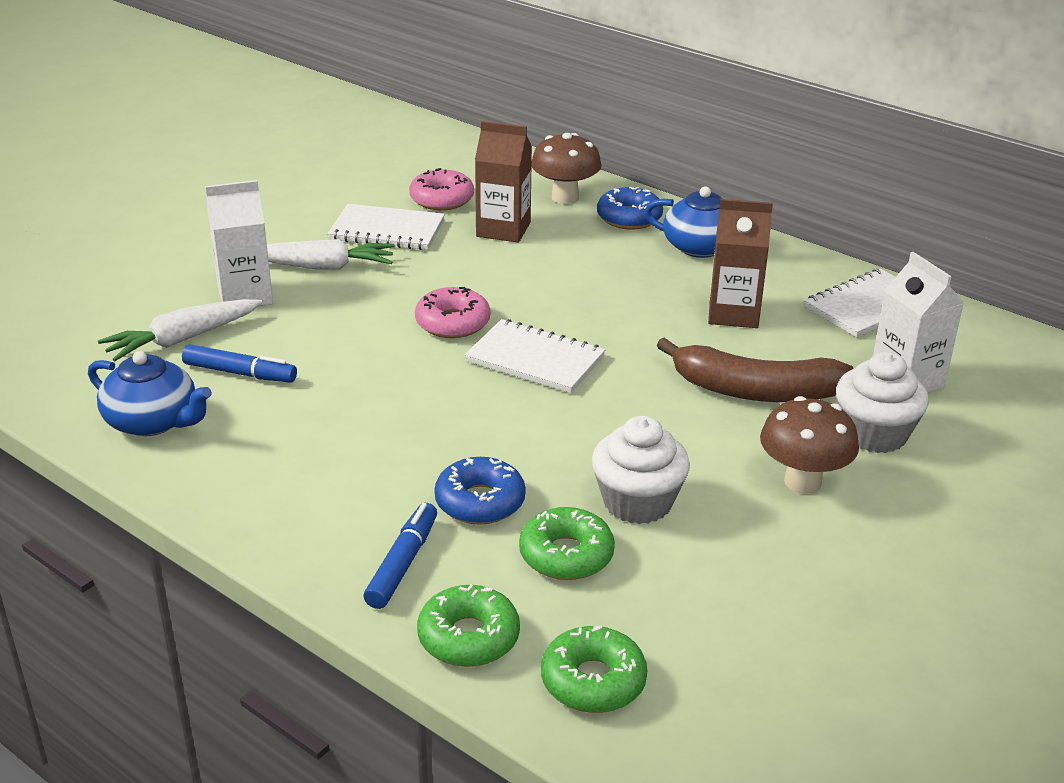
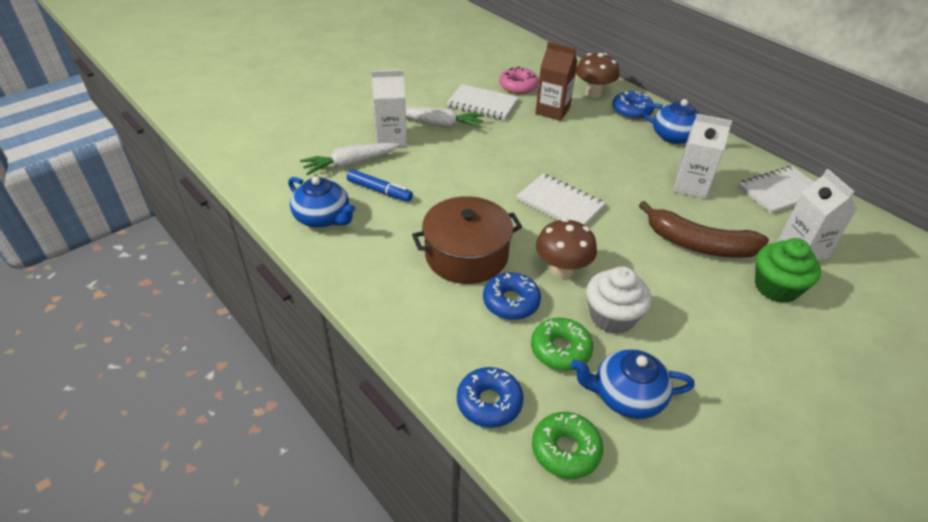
camera: 10 degrees right, 10 degrees up
(399, 447) = (466, 255): none -> brown pot
(403, 563) = (456, 340): blue marker -> none
(452, 323) = (512, 171): pink donut -> none
(468, 637) = (489, 402): green donut -> blue donut
(673, 600) = (626, 396): none -> blue teapot
(733, 313) = (690, 186): brown carton -> white carton
(802, 482) = (723, 317): brown mushroom -> brown mushroom (562, 270)
(874, 434) = (776, 287): white cupcake -> green cupcake

